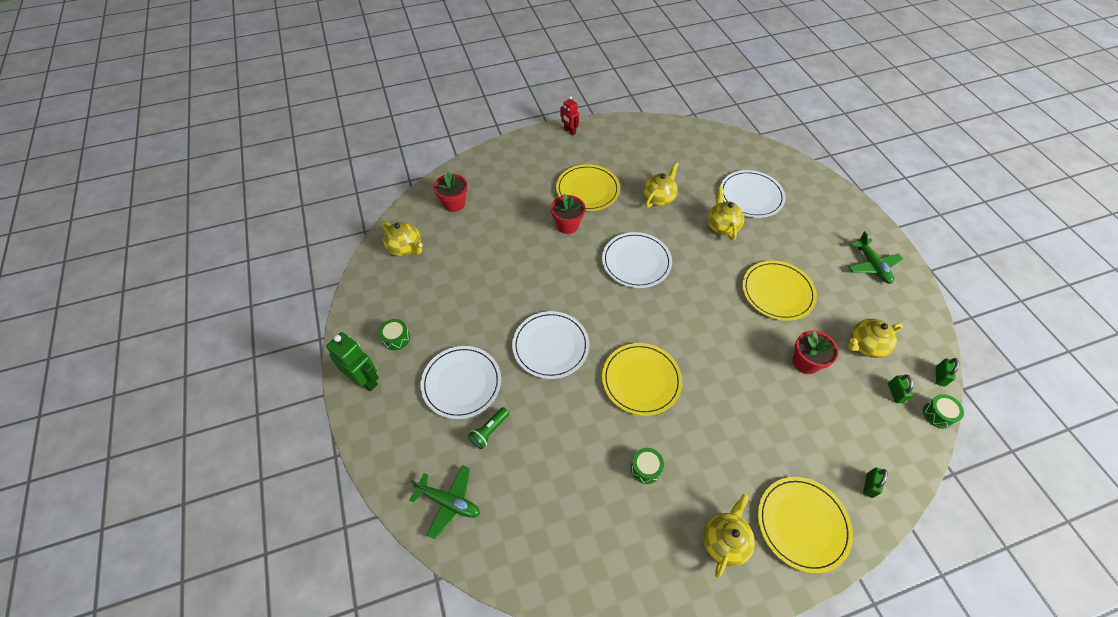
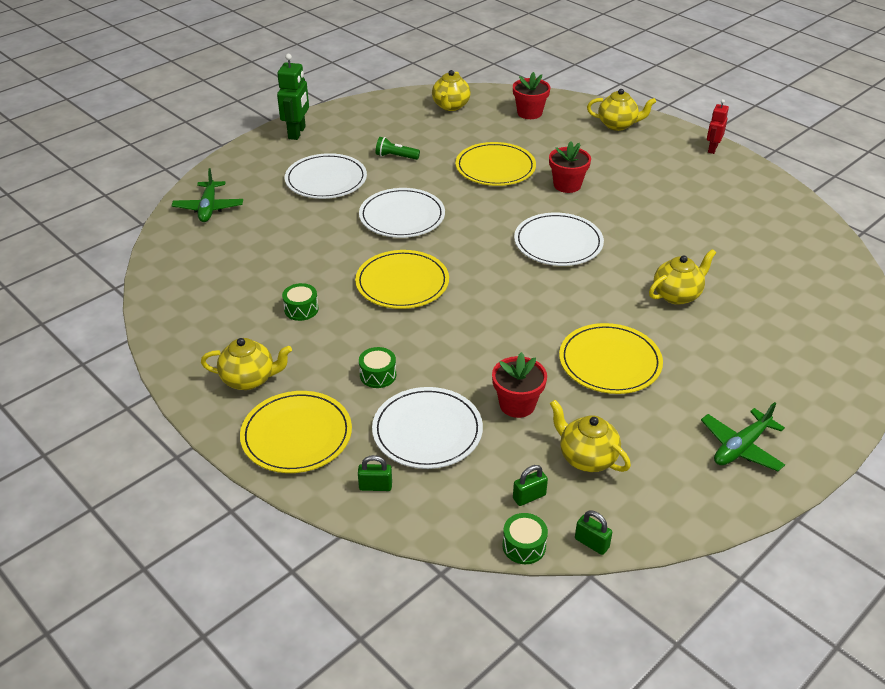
camera: 65 degrees right, 15 degrees down
(396, 338) = (348, 133): green drum -> green drum (378, 375)
(489, 431) = (287, 208): green flashlight -> green flashlight (396, 156)
(587, 190) = (633, 184): yellow plate -> yellow plate (495, 167)
(658, 198) = (673, 236): yellow teapot -> yellow teapot (618, 125)
(751, 196) = (758, 309): white plate -> white plate (427, 431)
(940, 376) = (591, 543): green padlock -> green padlock turned 45 degrees clockwise

